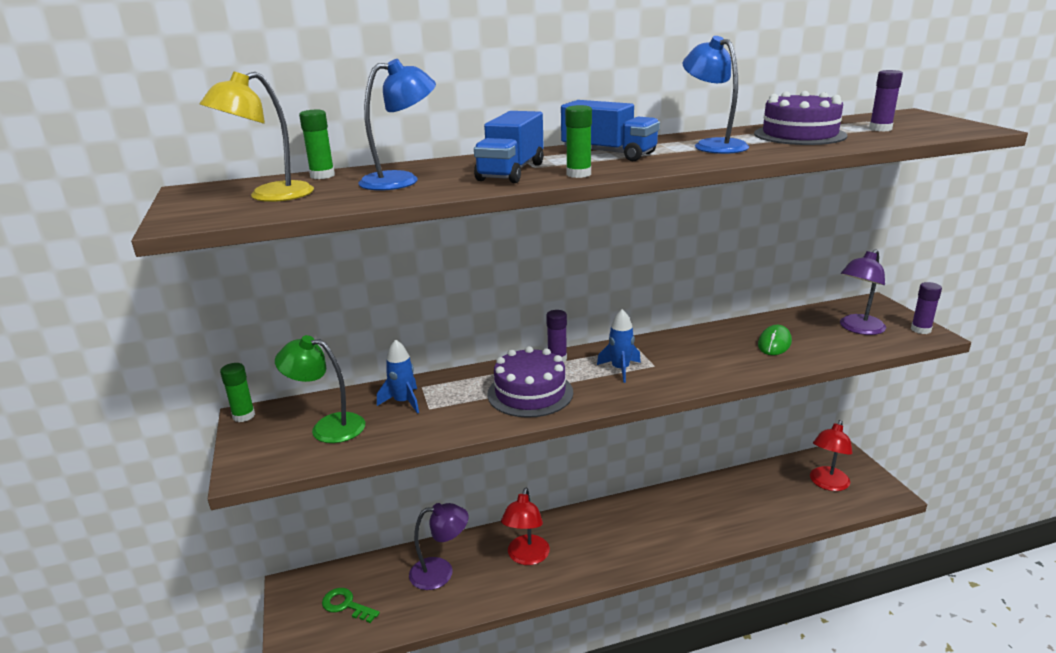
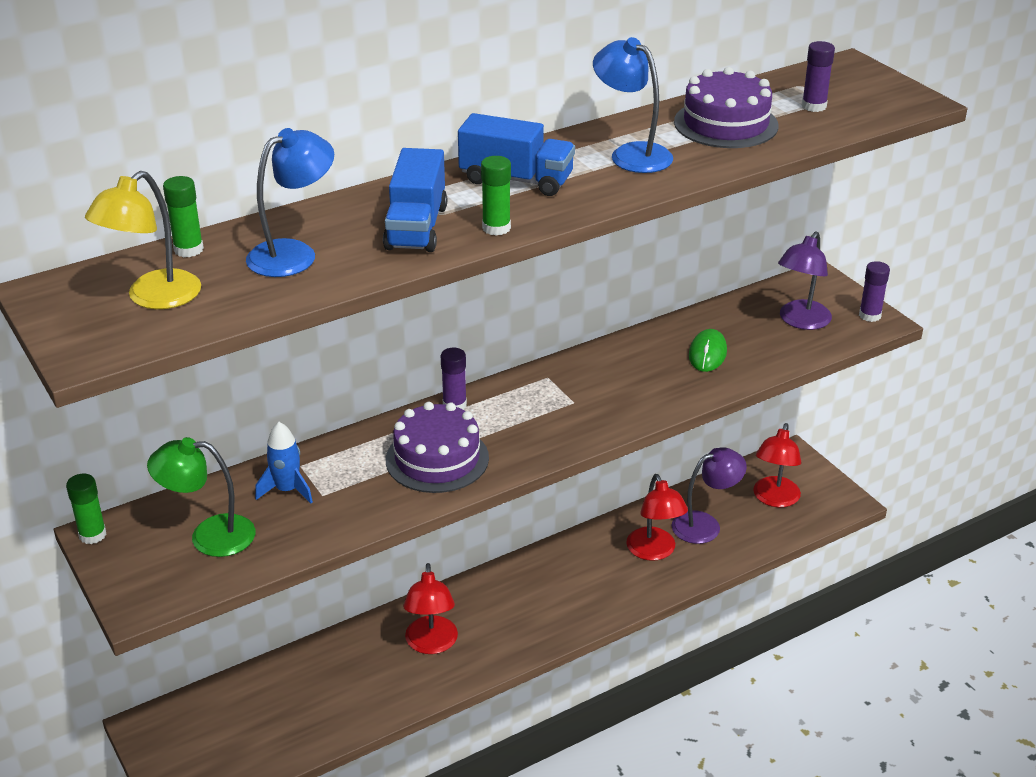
camera: 15 degrees left, 10 degrees up
(346, 605) = (225, 737): green key -> none
(441, 572) = (330, 679): purple lamp -> purple lamp (705, 524)
(620, 369) = (535, 412): blue rocket -> none
(721, 511) = (654, 551): none -> red lamp

